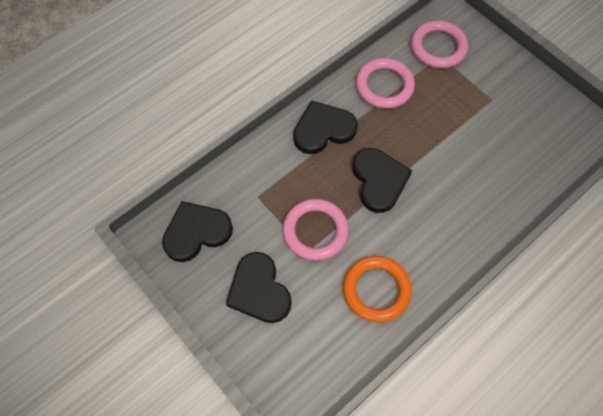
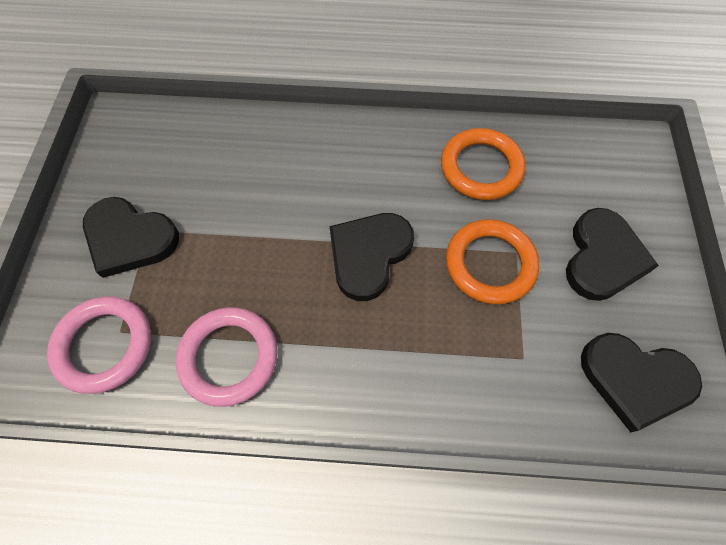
camera: 135 degrees left, 0 degrees up
(315, 231) = (490, 264): pink ring -> orange ring
(323, 130) = (364, 370): black heart -> black heart (130, 238)

